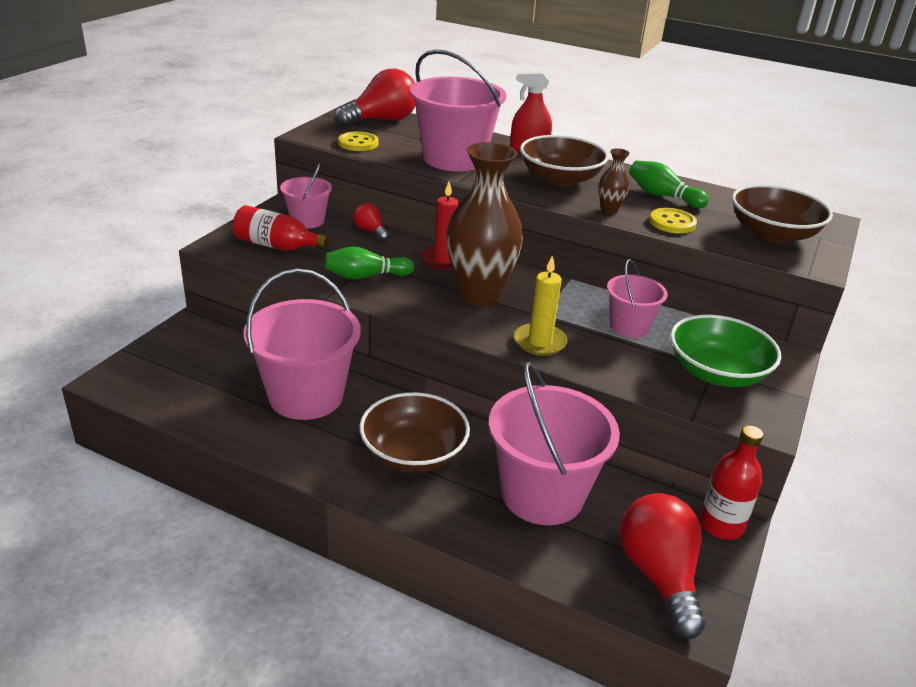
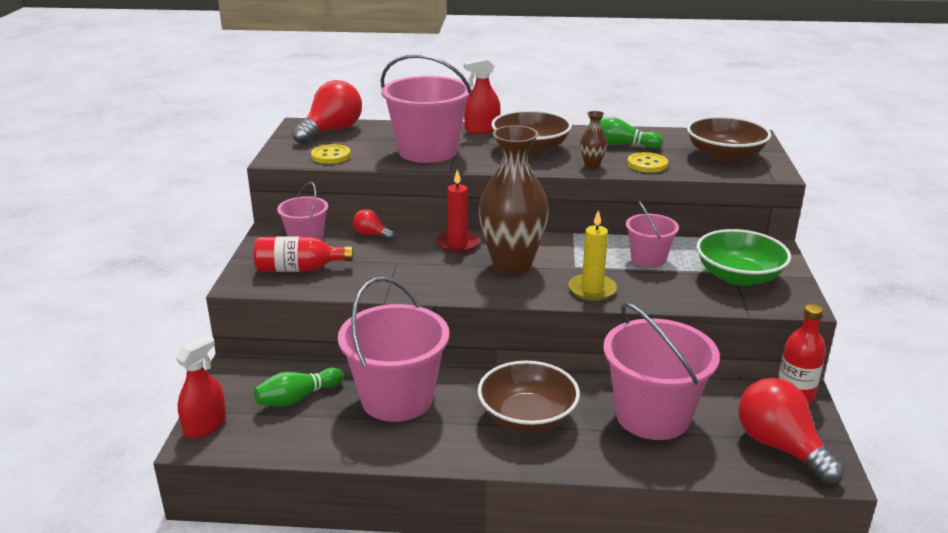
camera: 20 degrees left, 5 degrees down
(126, 368) = (205, 425): none -> red spray bottle
(366, 276) = (403, 275): green bowling pin -> green bowling pin (298, 398)

